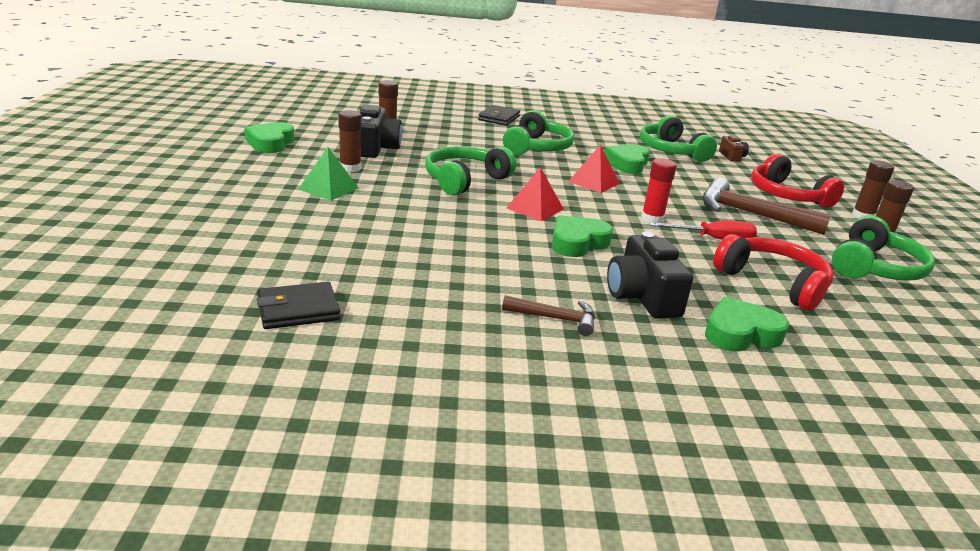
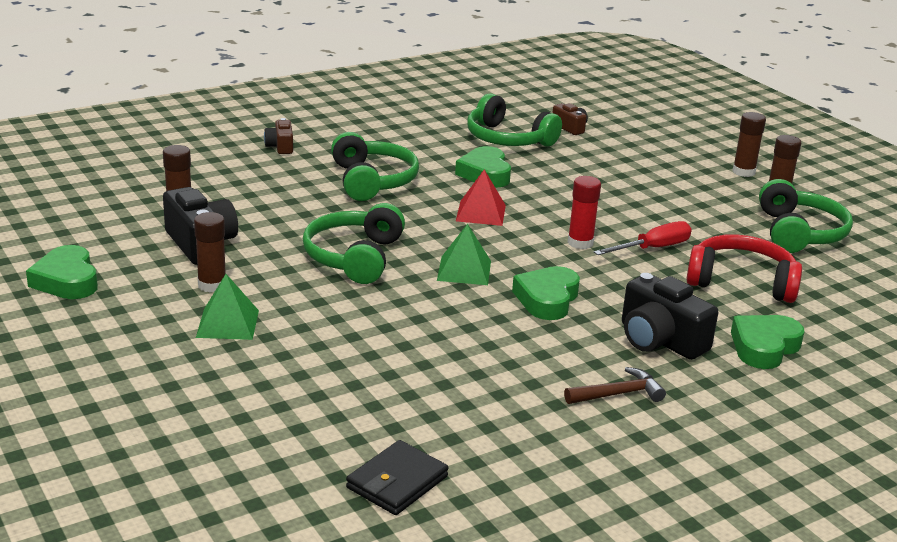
camera: 30 degrees left, 0 degrees up
(499, 118) = (280, 146): black wallet -> brown camera
(535, 208) = (464, 270): red pyramid -> green pyramid
(750, 214) = (655, 204): brown hammer -> none
(787, 195) = (663, 167): red headphones -> none

